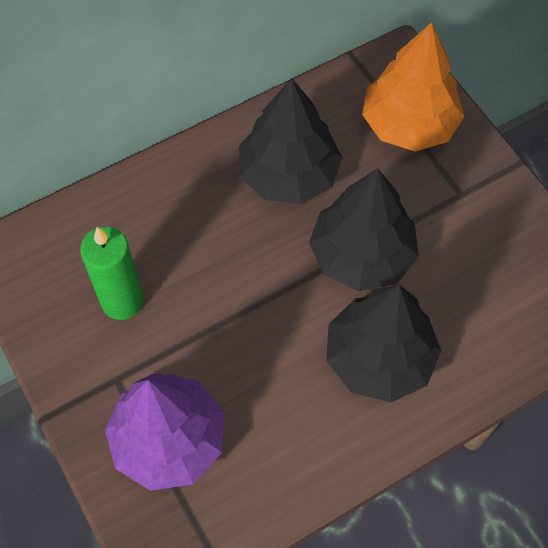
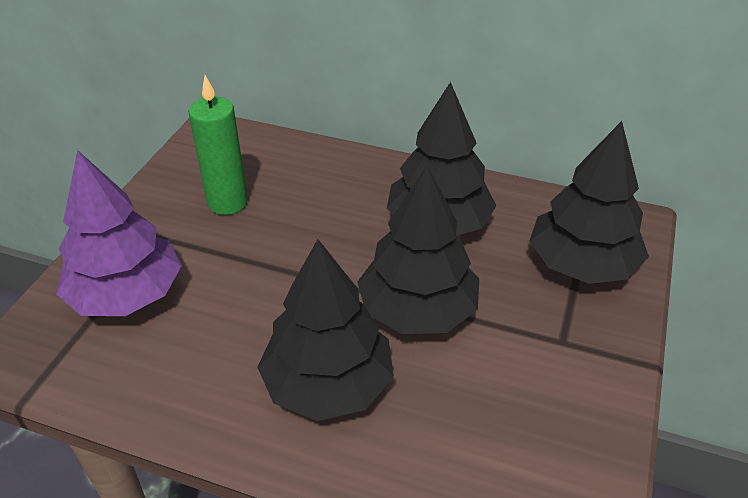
camera: 50 degrees right, 20 degrees down
(409, 124) = (582, 264): orange tree -> black tree

